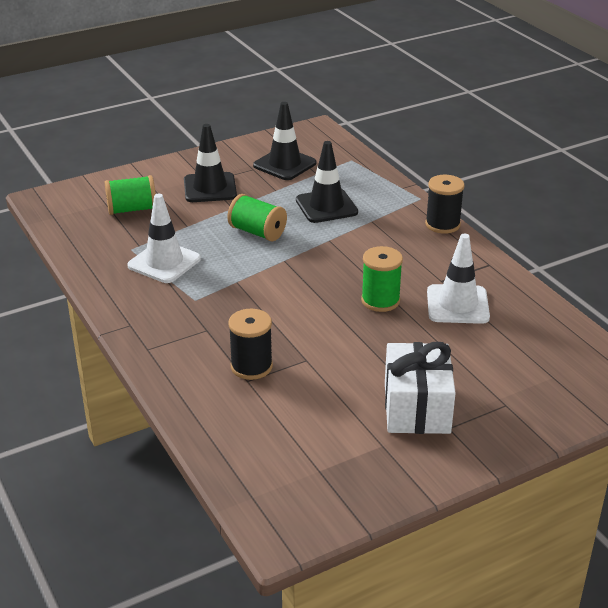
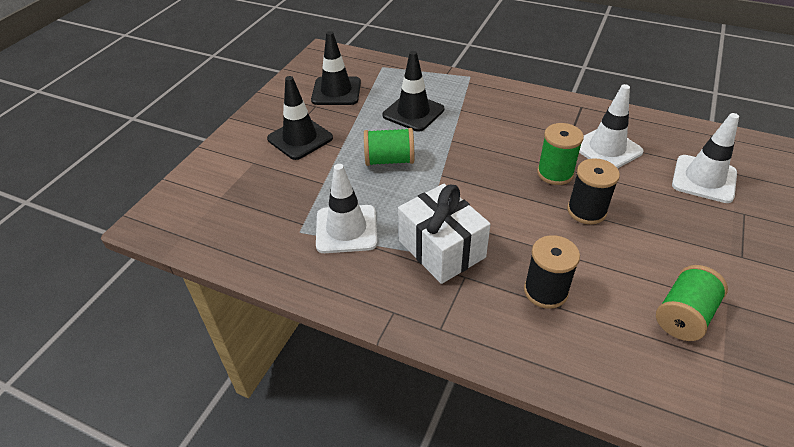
camera: 35 degrees left, 10 degrees up
(132, 209) = (253, 191): green spool -> green spool (684, 315)
(417, 408) = (701, 252): white gift -> white gift (442, 249)
(442, 224) = (512, 90): black spool -> black spool (586, 211)
(512, 365) = (704, 179): none -> white traffic cone

